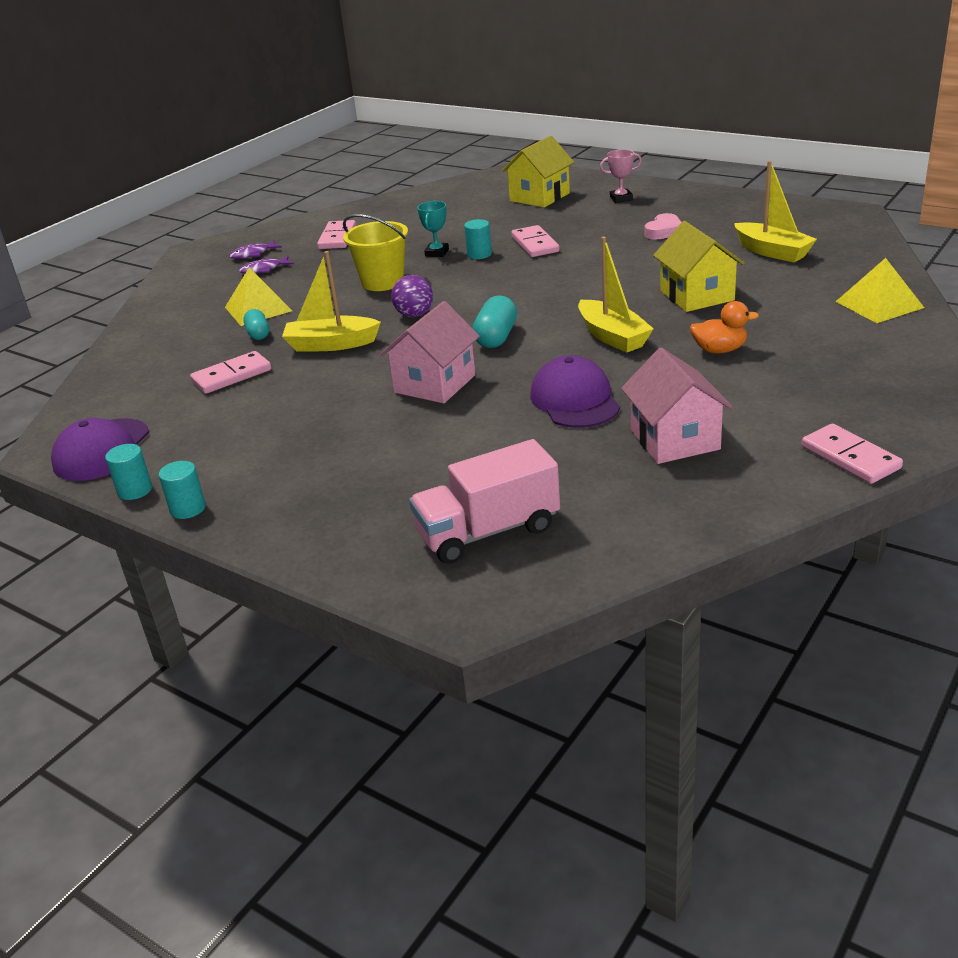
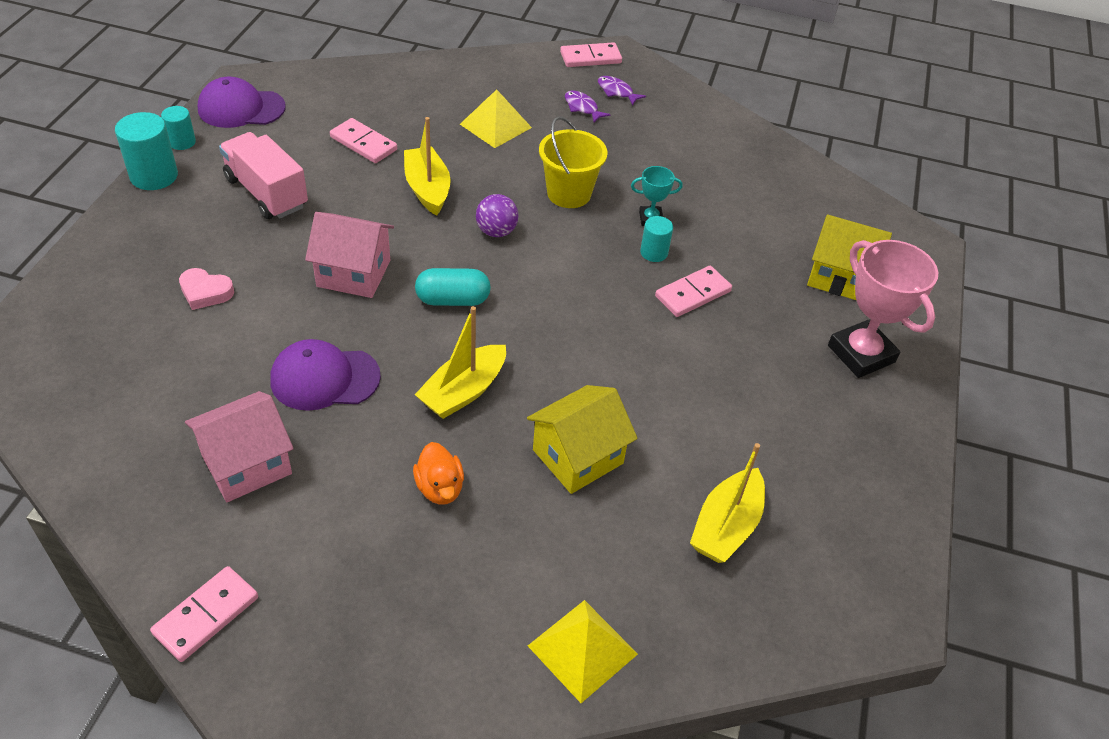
camera: 65 degrees right, 15 degrees up
(188, 508) = (154, 176): turquoise cylinder -> turquoise cylinder, size x1.70
(258, 334) = (444, 139): turquoise capsule -> none
(337, 238) = (672, 138): pink domino -> pink domino (590, 58)
(488, 531) = (103, 353): pink truck -> pink truck (266, 193)
(574, 400) = (324, 378): purple cap -> purple cap turned 150 degrees counterclockwise
(621, 198) = (861, 354): pink trophy -> pink trophy, size x2.02
(664, 231) = (764, 408): pink heart -> pink heart (205, 292)

